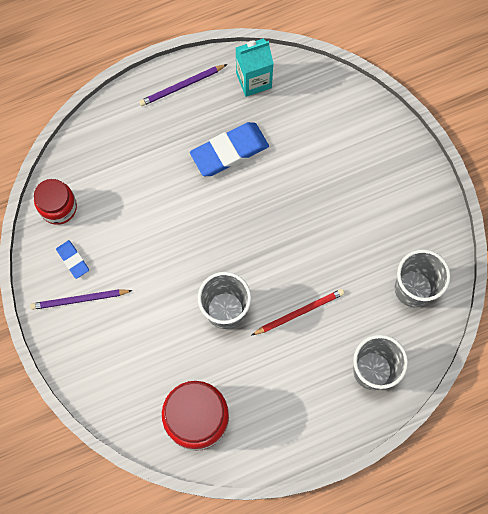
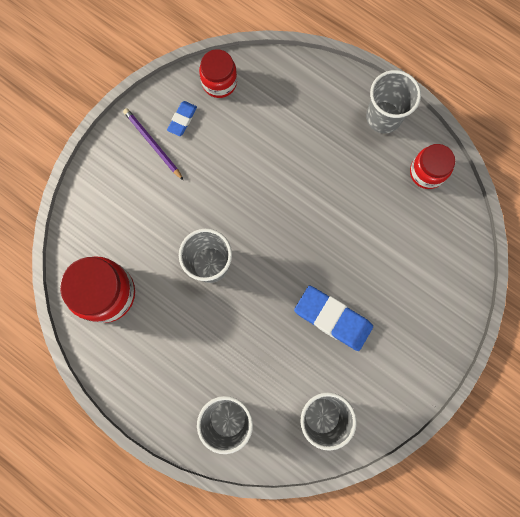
camera: 60 degrees right, 5 degrees up
(182, 86) = (383, 117): purple pencil -> grey cup
(229, 151) = (350, 189): blue eraser -> blue eraser (333, 318)
(253, 80) = (427, 172): turquoise carton -> red jar
(299, 312) = (243, 327): red pencil -> none

